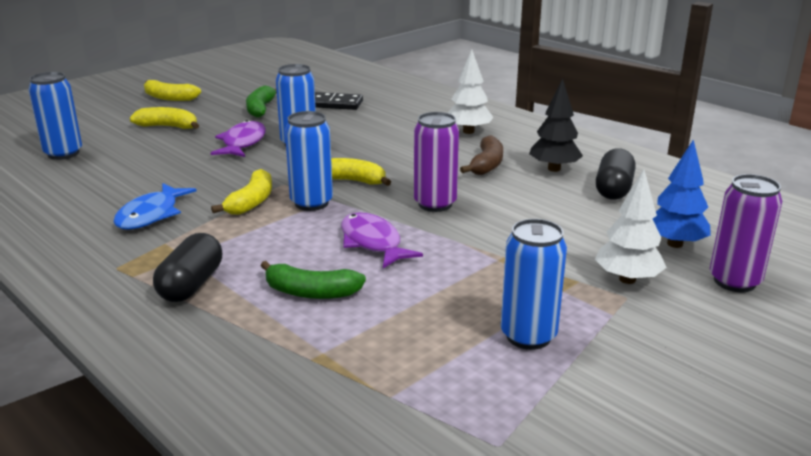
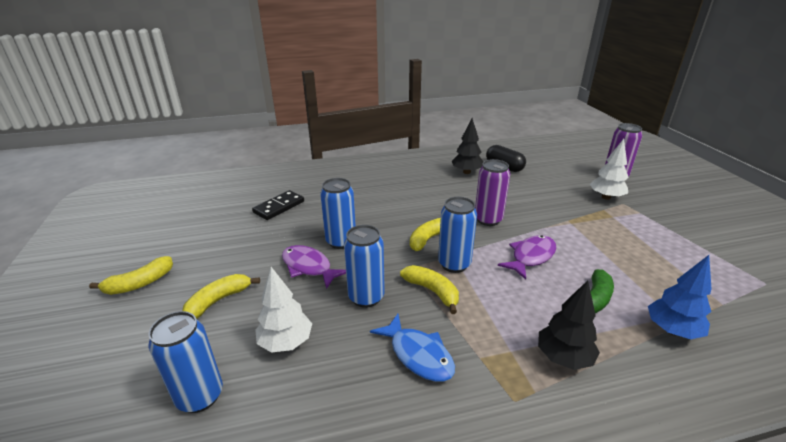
camera: 60 degrees left, 5 degrees up
(191, 285) = (563, 358): black capsule -> black tree
(260, 109) = (244, 240): green banana -> none
(373, 243) = (531, 257): purple fish -> purple fish turned 135 degrees clockwise
(468, 131) = (389, 177): white tree -> white tree (286, 342)
(486, 165) = (444, 187): brown banana -> none
(528, 336) = (659, 241): blue can -> blue can (366, 297)
(674, 244) = (573, 174): blue tree -> blue tree (672, 330)

